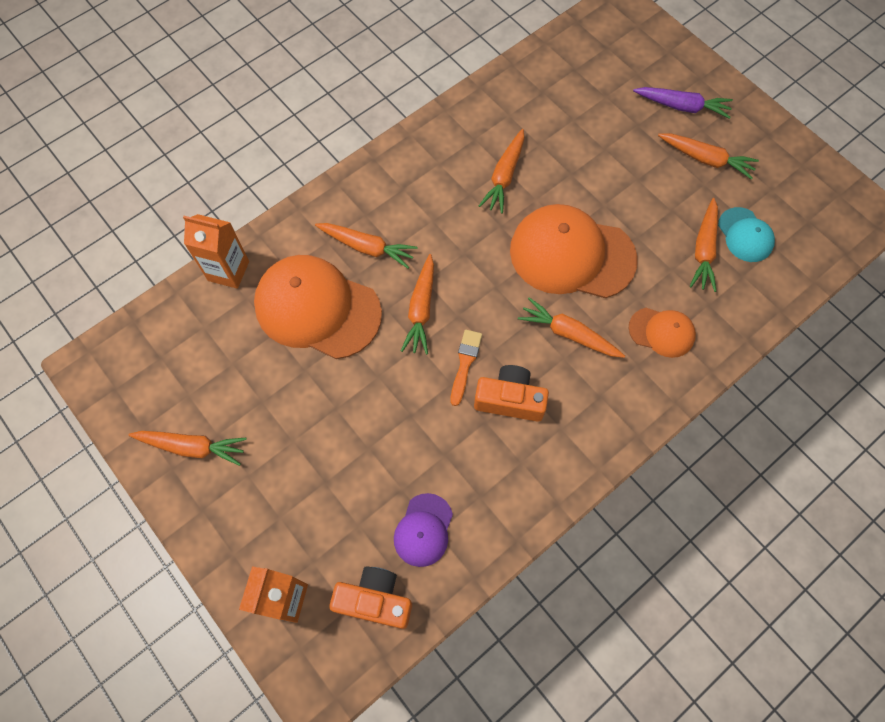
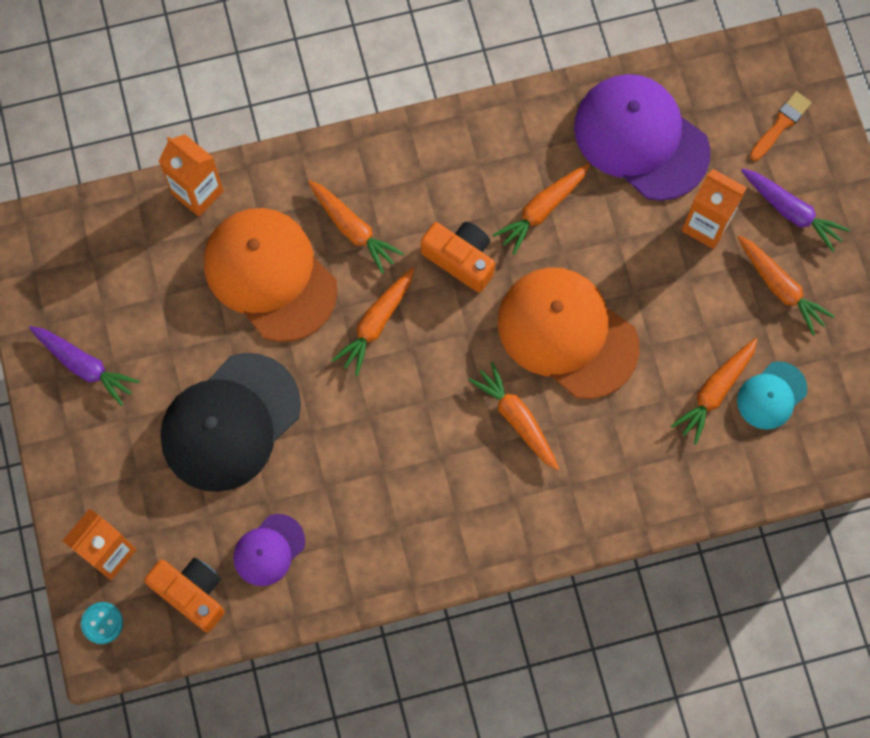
camera: 25 degrees right, 5 degrees up
(192, 447) = (84, 366): orange carrot -> purple carrot
(306, 666) = (102, 623): none -> turquoise button
(339, 438) = (230, 422): none -> black cap
(465, 363) = (392, 402): orange brush -> orange brush (781, 124)
(510, 400) = (419, 460): orange camera -> orange camera (460, 259)
(548, 100) = (641, 139): none -> purple cap
(628, 139) = (706, 225): none -> orange carton
(661, 332) = (616, 461): orange cap -> none
(745, 235) = (771, 395): turquoise cap -> turquoise cap turned 45 degrees clockwise

